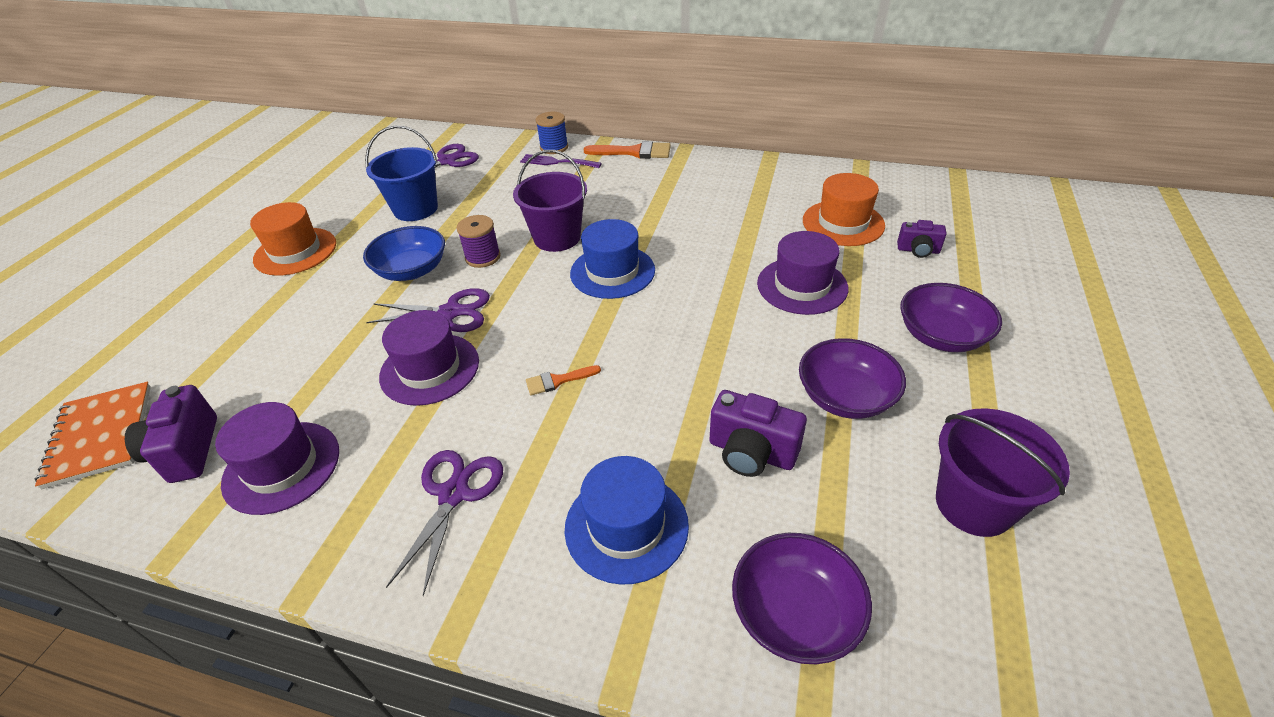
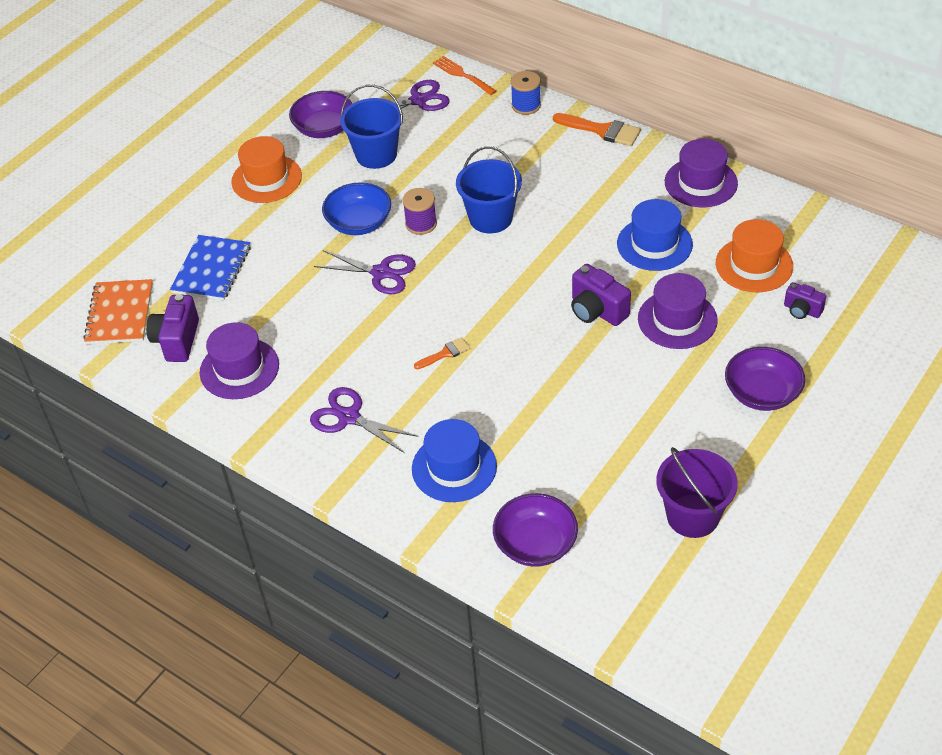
camera: 20 degrees right, 5 degrees up
(233, 354) = (211, 269): none -> blue notebook
(430, 369) = (353, 319): purple hat -> purple hat (701, 183)
(454, 494) = (349, 417): purple scissors -> purple scissors turned 90 degrees counterclockwise
(484, 137) = (462, 75): none -> orange fork
(557, 162) = (522, 126): purple fork -> none
(557, 238) = (490, 218): purple bucket -> blue bucket
(558, 381) = (445, 353): orange brush -> orange brush turned 150 degrees clockwise
(612, 272) = (524, 266): blue hat -> blue hat (654, 244)
(751, 453) = (560, 443): purple camera -> purple camera (597, 310)
(845, 397) = (652, 421): purple bowl -> purple bowl (324, 128)

